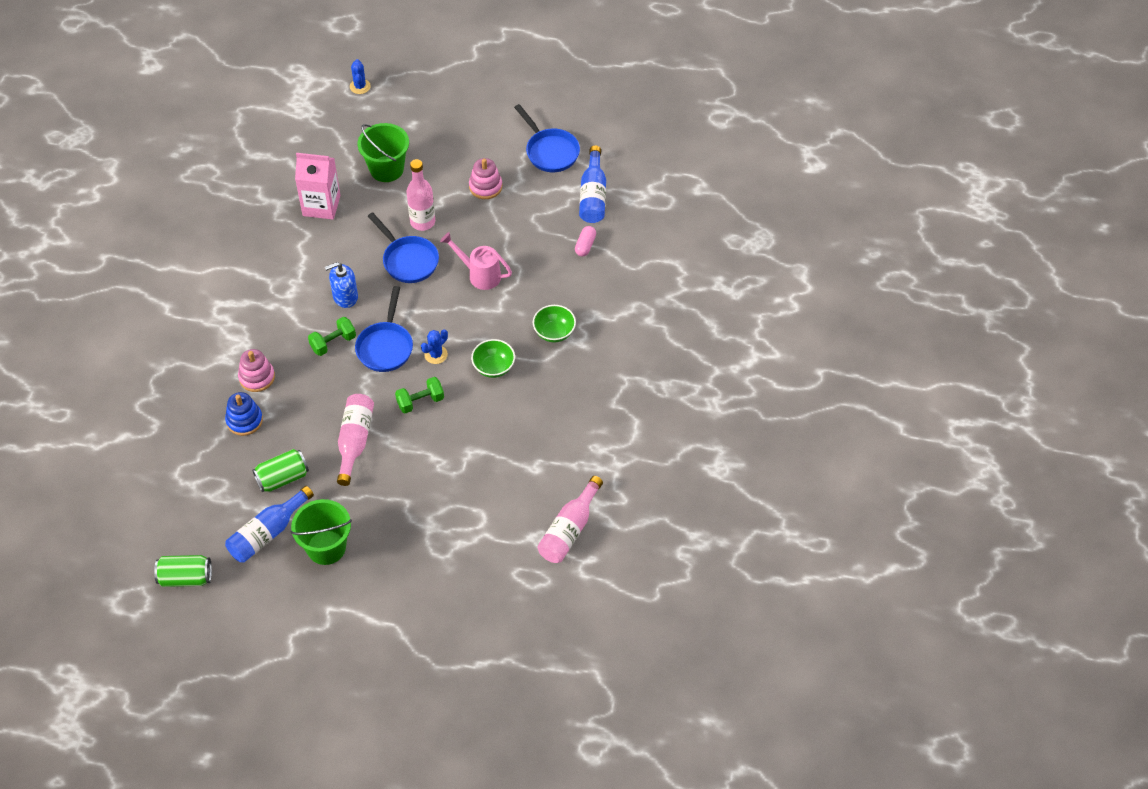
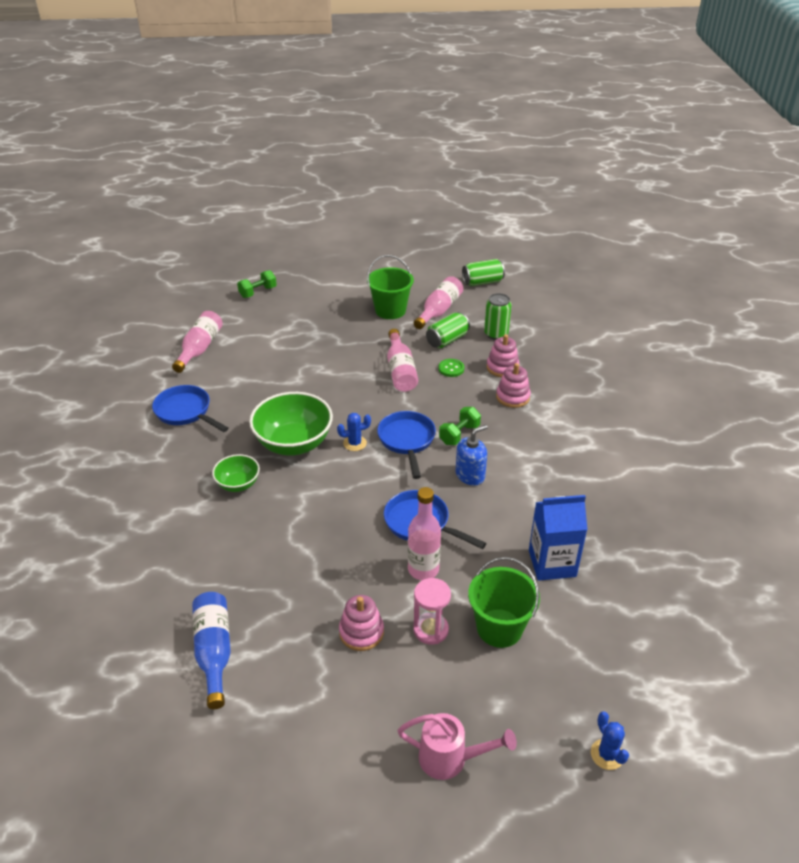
camera: 165 degrees right, 15 degrees down
(222, 475) = (496, 334): none -> green can
(244, 420) = (502, 367): blue stacking toy -> pink stacking toy
(268, 533) = (439, 310): blue bottle -> pink bottle
(299, 431) = (451, 369): none -> green button
(321, 205) = (552, 563): pink carton -> blue carton
(420, 401) = (355, 406): green dumbbell -> green dumbbell (258, 292)
(436, 178) = (430, 630): none -> pink hourglass
(436, 354) = (355, 443): blue cactus -> blue cactus turned 45 degrees clockwise
(479, 274) = (335, 524): pink watering can -> pink watering can (451, 759)
(493, 367) = (294, 443): green bowl -> green bowl, size x1.84
(550, 151) = (286, 707): blue pan -> blue pan (186, 412)
(585, 245) = (216, 582): pink capsule -> none

